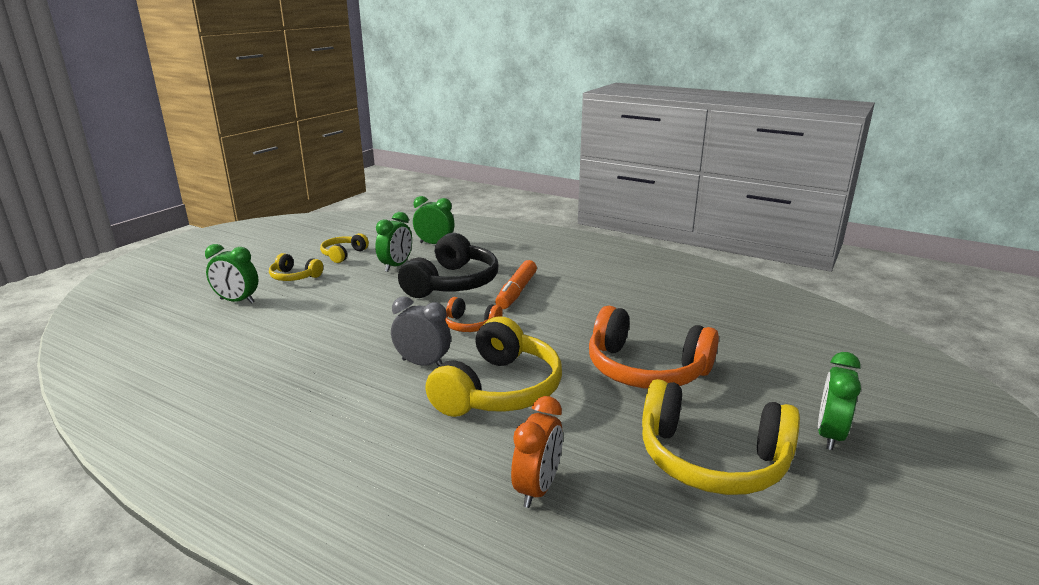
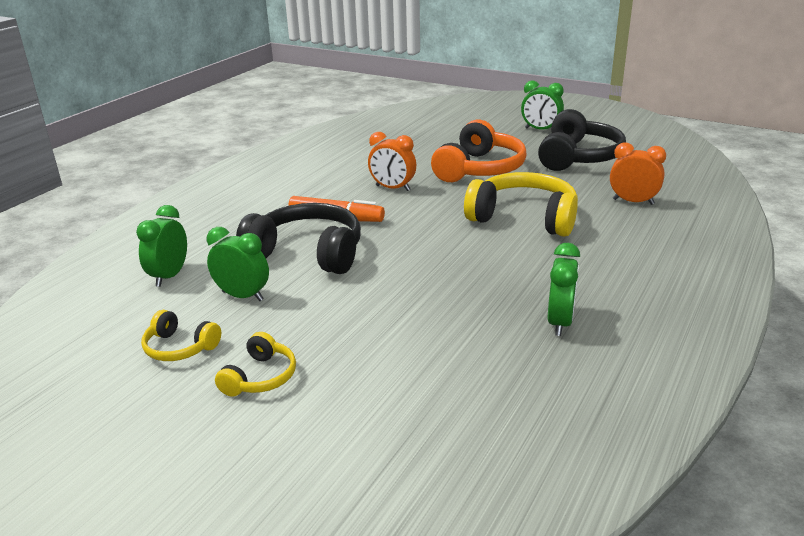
camera: 90 degrees left, 5 degrees up
(237, 301) = (344, 413): green clock -> green clock (560, 322)
(423, 364) = (491, 253): grey clock -> none
(470, 325) = (413, 236): orange headphones -> none
(583, 316) = (392, 188): none -> orange clock
(712, 459) = (578, 157): yellow headphones -> black headphones

